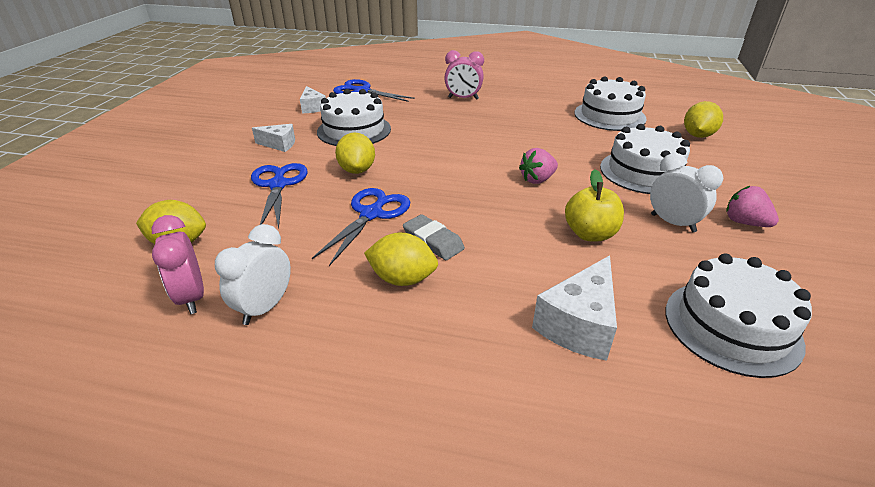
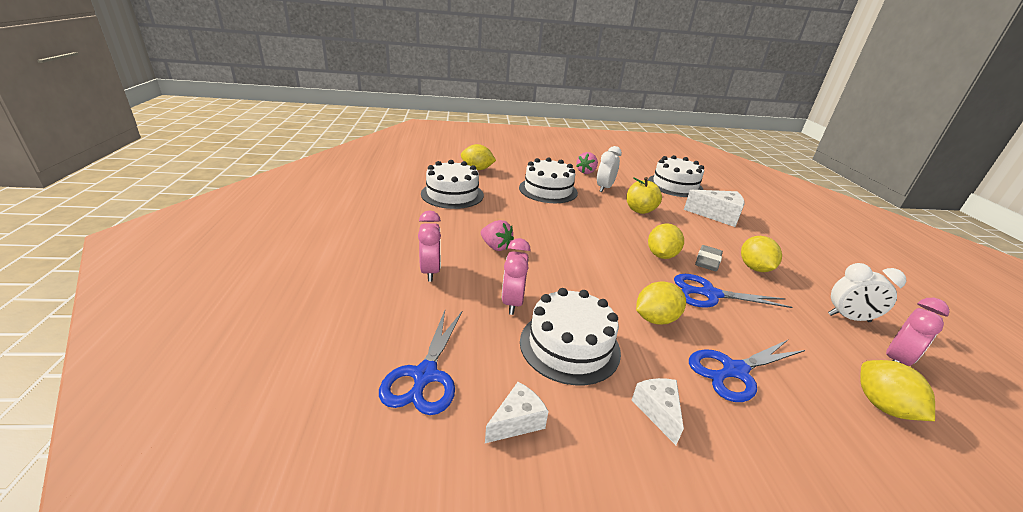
camera: 110 degrees left, 5 degrees down
(411, 119) = (512, 302): none -> pink clock
(457, 209) = (661, 255): none -> yellow lemon
(537, 179) = (590, 225): pink strawberry -> pink strawberry (495, 247)

